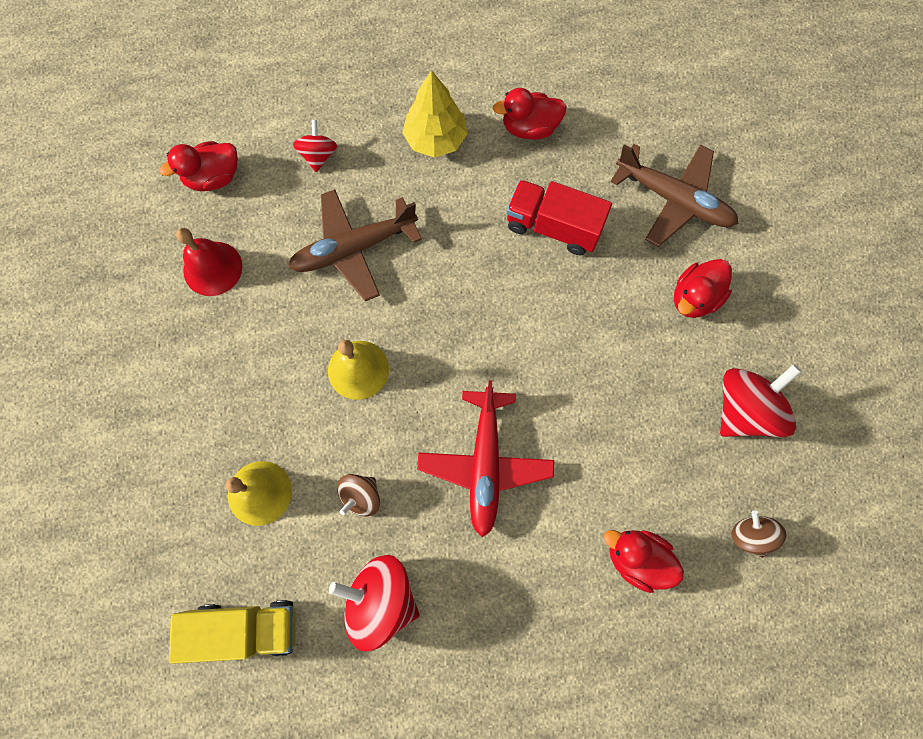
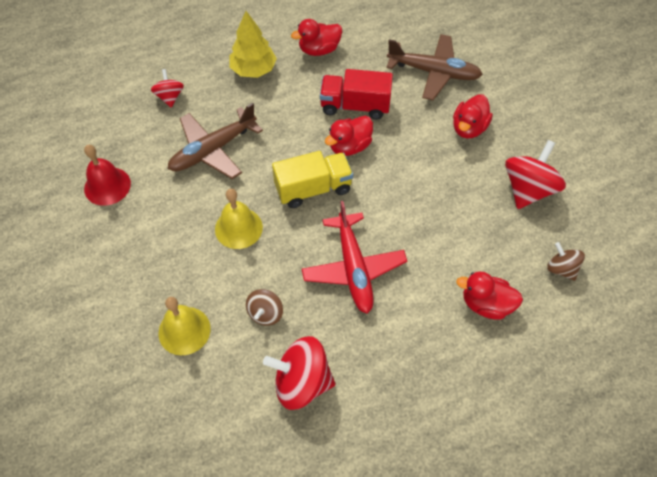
camera: 15 degrees left, 15 degrees down
(214, 177) = (93, 127): red duck -> red duck (349, 146)
(246, 628) = (199, 431): yellow truck -> yellow truck (313, 189)

